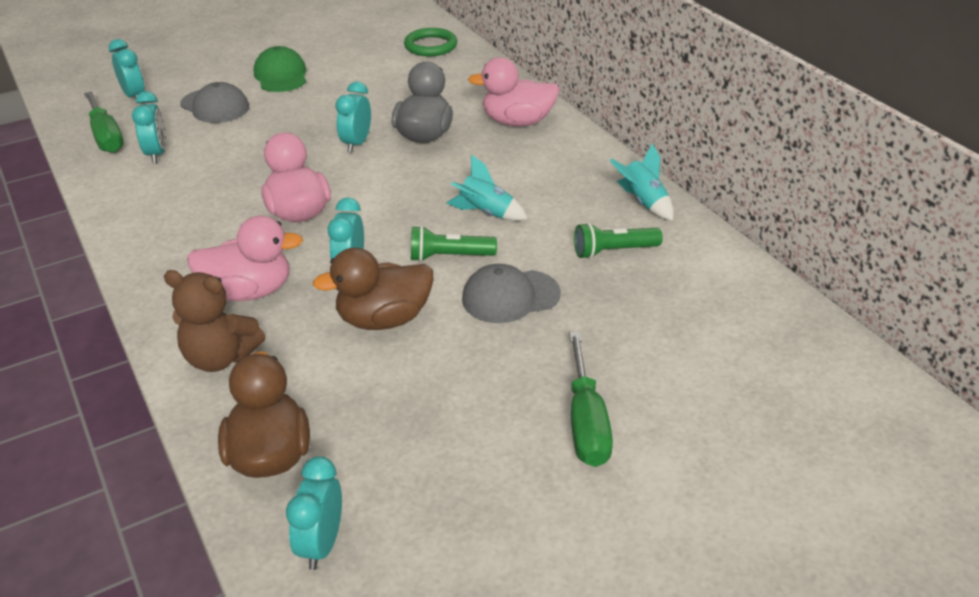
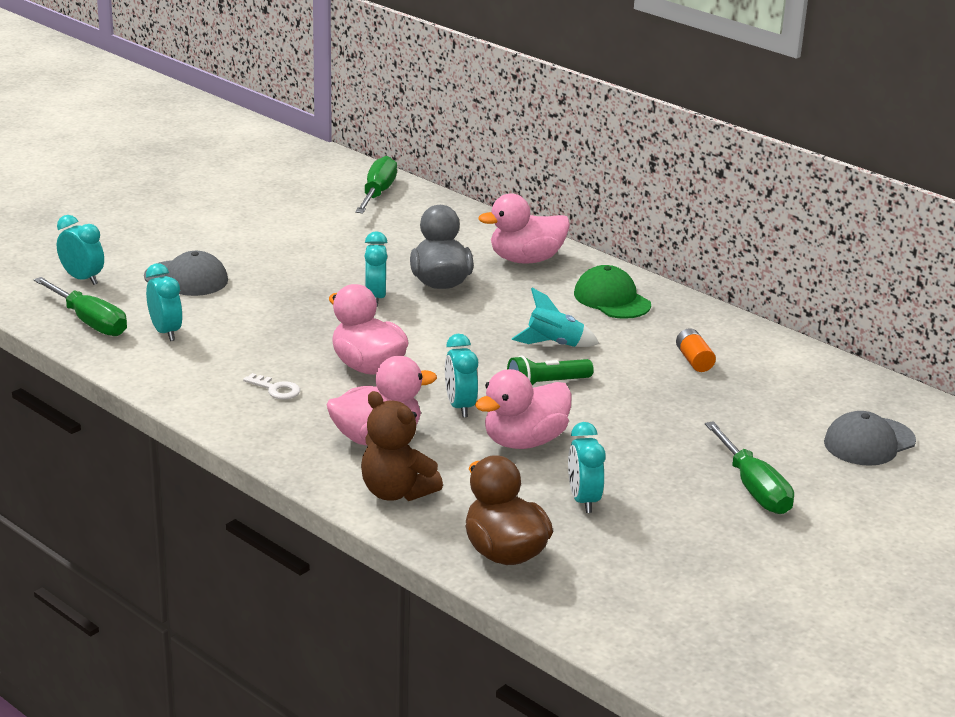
camera: 20 degrees left, 10 degrees down
(201, 224) = (276, 389): none -> white key
(220, 358) = (396, 492): brown teddy bear -> brown teddy bear turned 45 degrees clockwise
(281, 75) = (234, 240): green cap -> green cap (612, 299)
(322, 544) = (597, 601): turquoise clock -> turquoise clock (583, 500)
(384, 319) = (524, 441): brown duck -> pink duck
(430, 46) = (377, 193): green ring -> green screwdriver
(510, 296) = (626, 408): grey cap -> grey cap (869, 442)
(613, 251) = (694, 360): green flashlight -> orange battery
(643, 202) = (695, 317): turquoise rocket -> none

